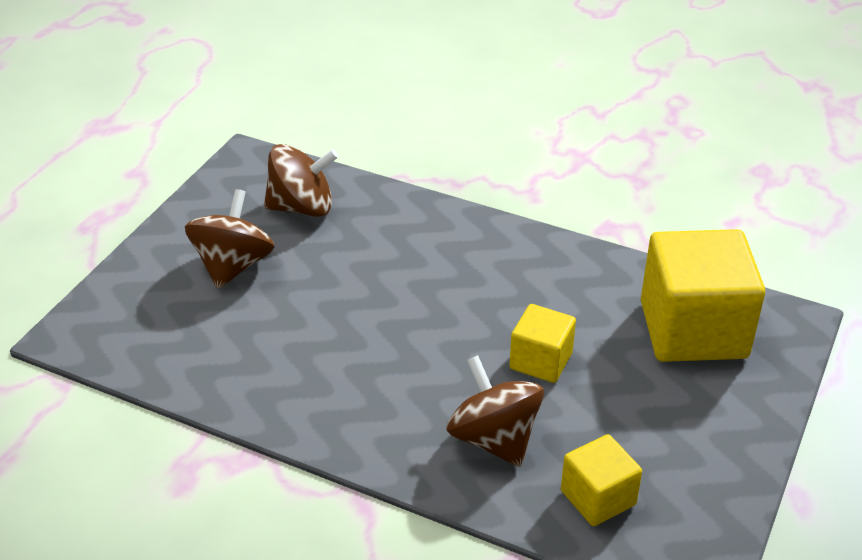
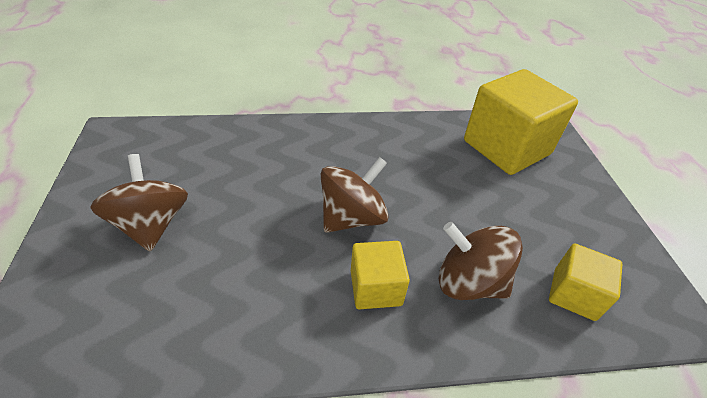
camera: 35 degrees left, 5 degrees up
(302, 207) = (183, 156): brown spinning top -> brown spinning top (352, 217)
(541, 361) = (444, 205): yellow cube -> yellow cube (376, 288)

